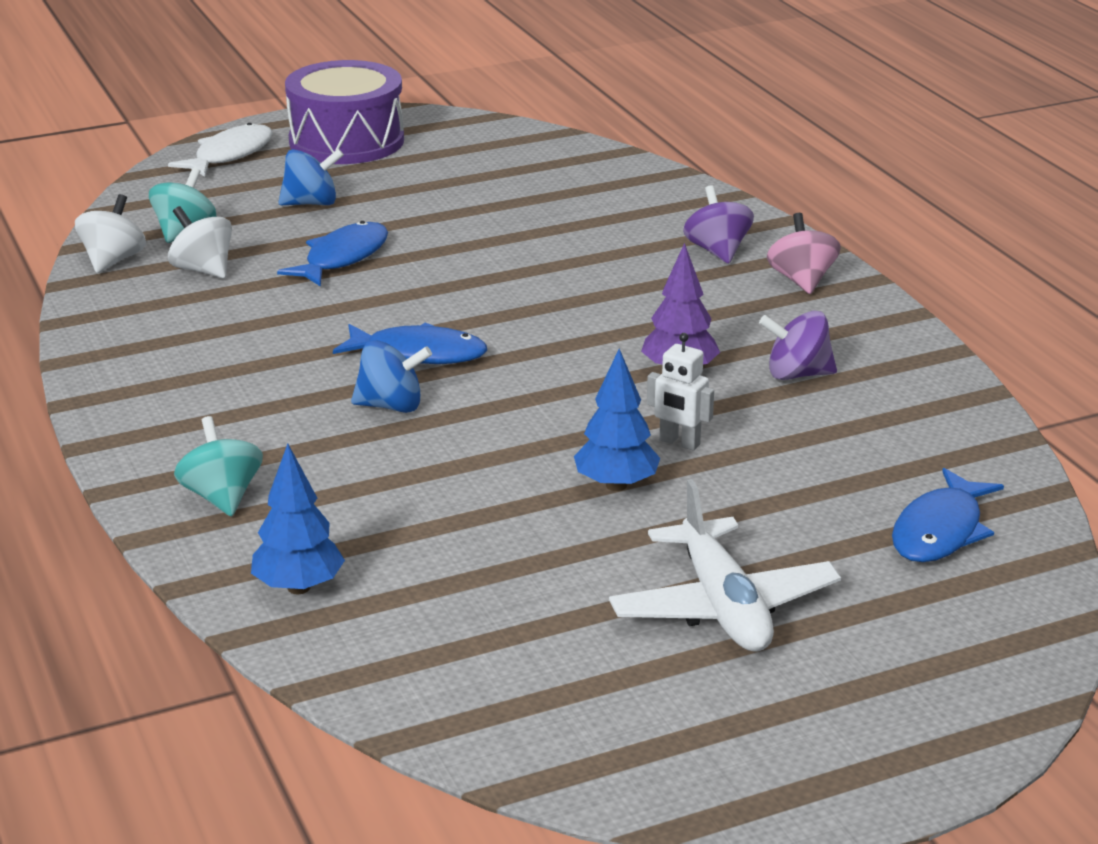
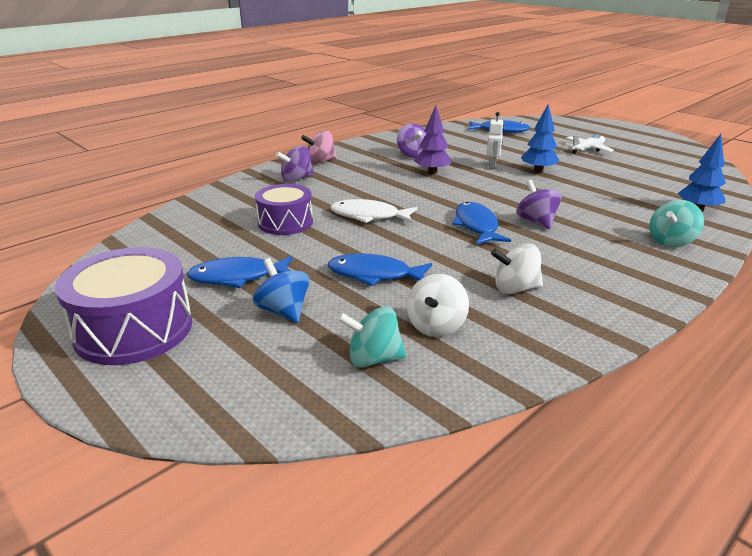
camera: 110 degrees left, 0 degrees up
(113, 260) = (456, 380): white spinning top -> white spinning top (515, 289)
(230, 155) = (177, 391): white fish -> white fish (369, 216)
(391, 406) = (536, 221): blue spinning top -> purple spinning top
(409, 188) = (237, 277): none -> blue fish
(543, 226) = (285, 222): none -> purple drum
(723, 606) = (587, 149): white plane -> white plane, size x0.63

